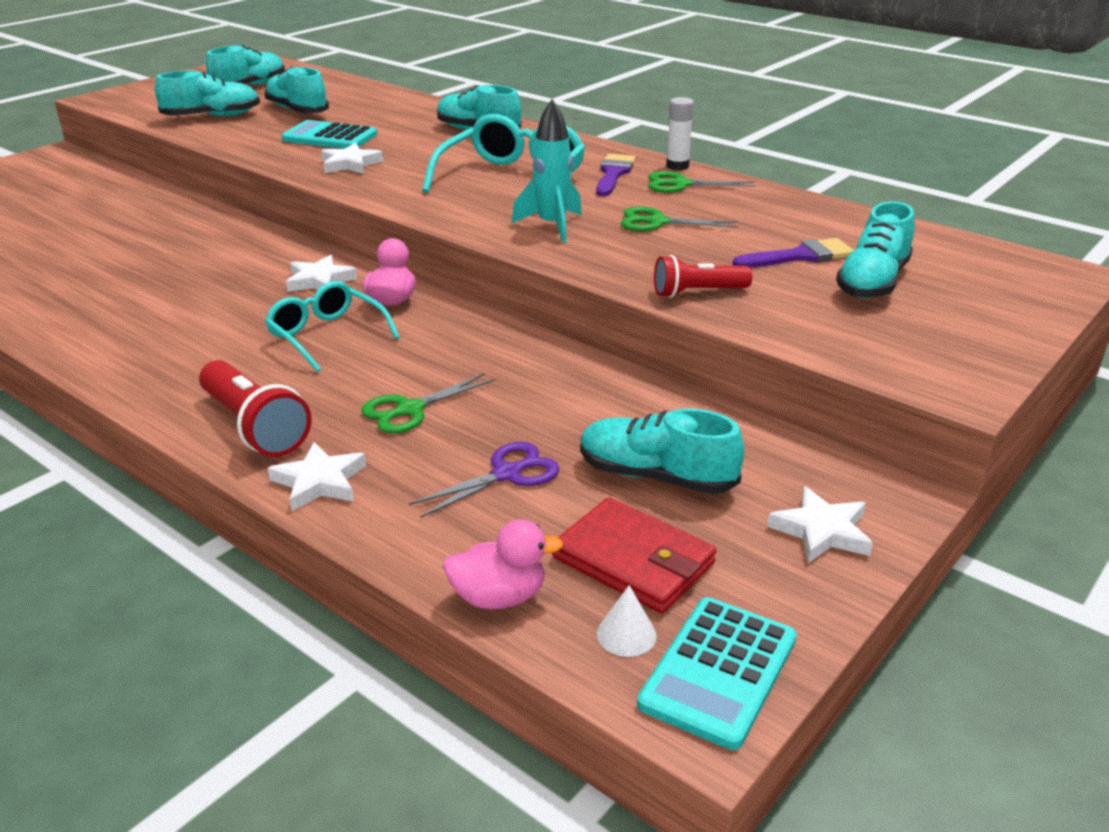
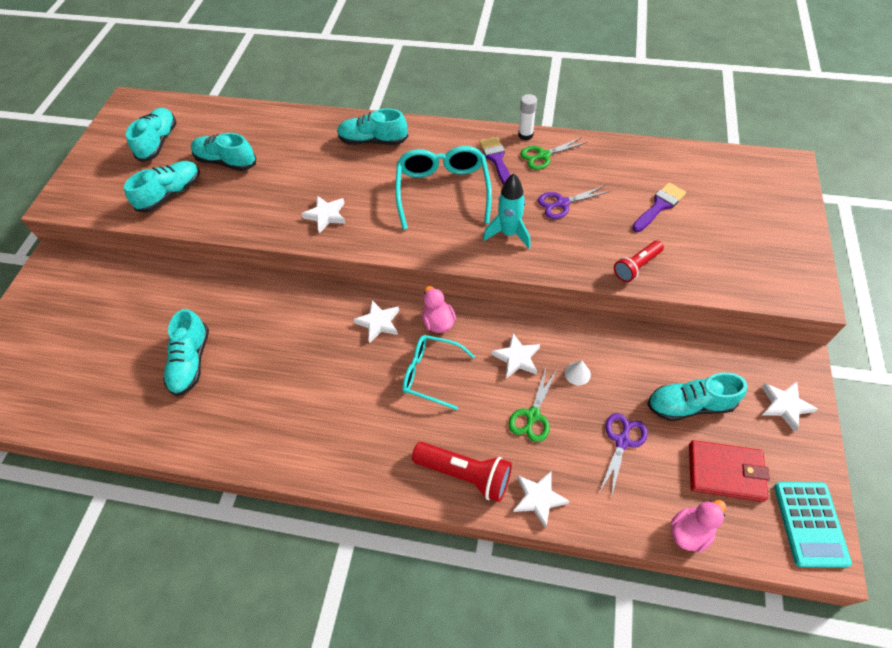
camera: 25 degrees left, 25 degrees up
(330, 137) = (282, 188): turquoise calculator -> none
(454, 357) = (517, 358): none -> white star
(626, 634) = (759, 523): white cone -> white cone (577, 373)
(657, 222) = (562, 203): green scissors -> purple scissors
(872, 282) = (710, 216): turquoise shoe -> turquoise shoe (191, 362)

